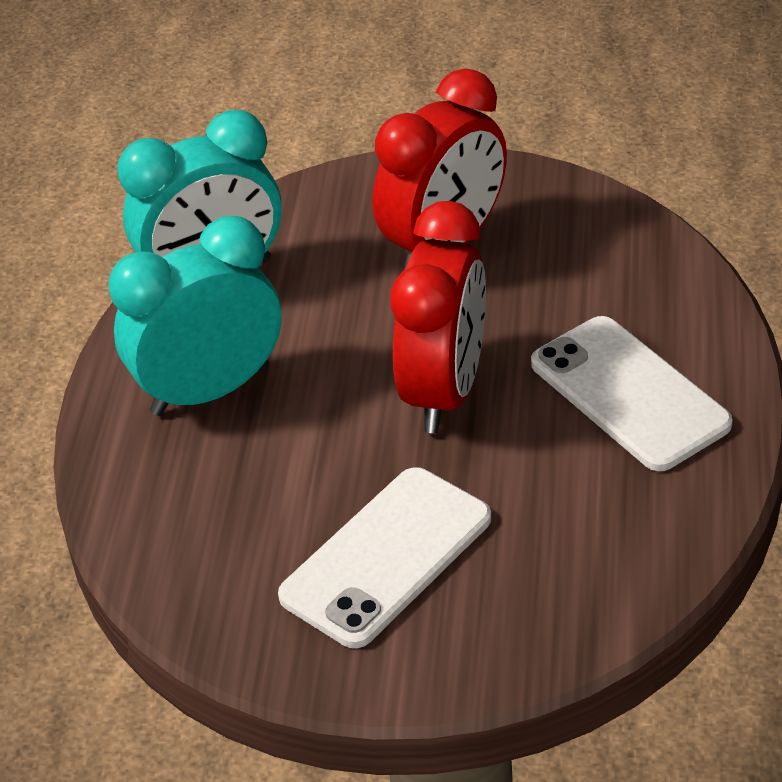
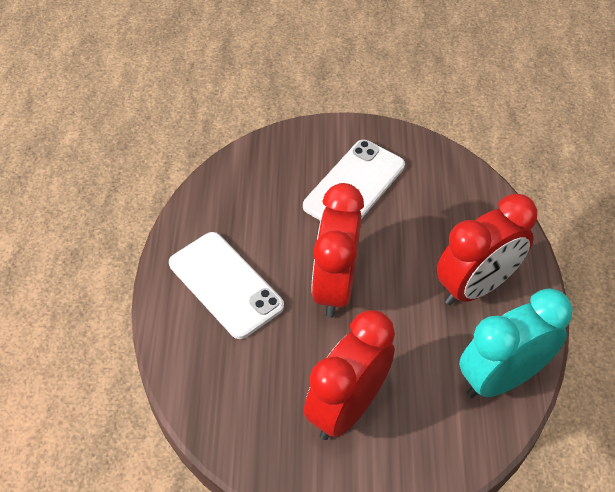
camera: 170 degrees right, 10 degrees up
(210, 391) = (475, 286): turquoise clock -> red clock

